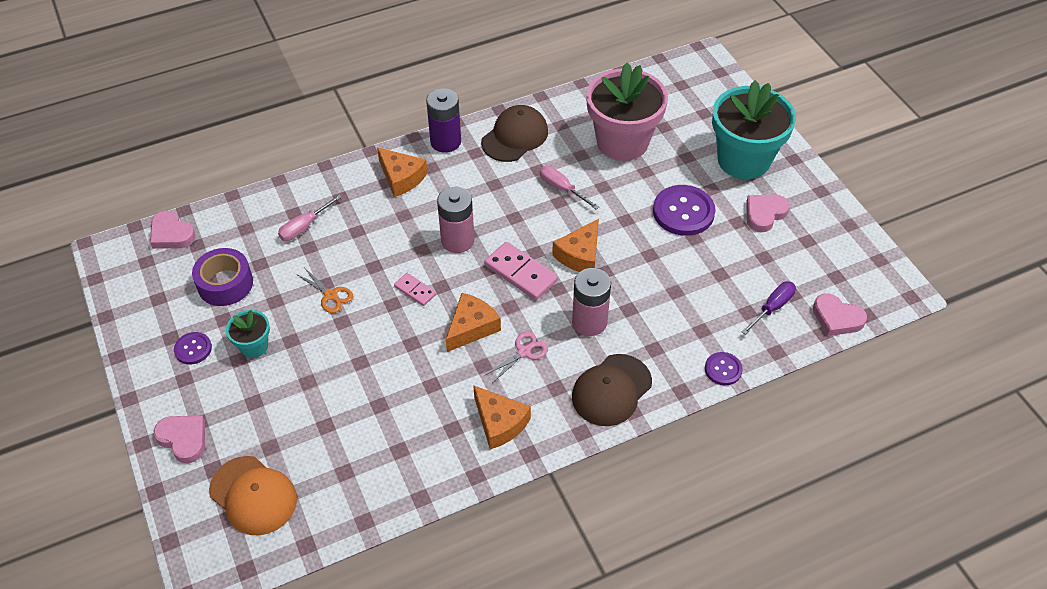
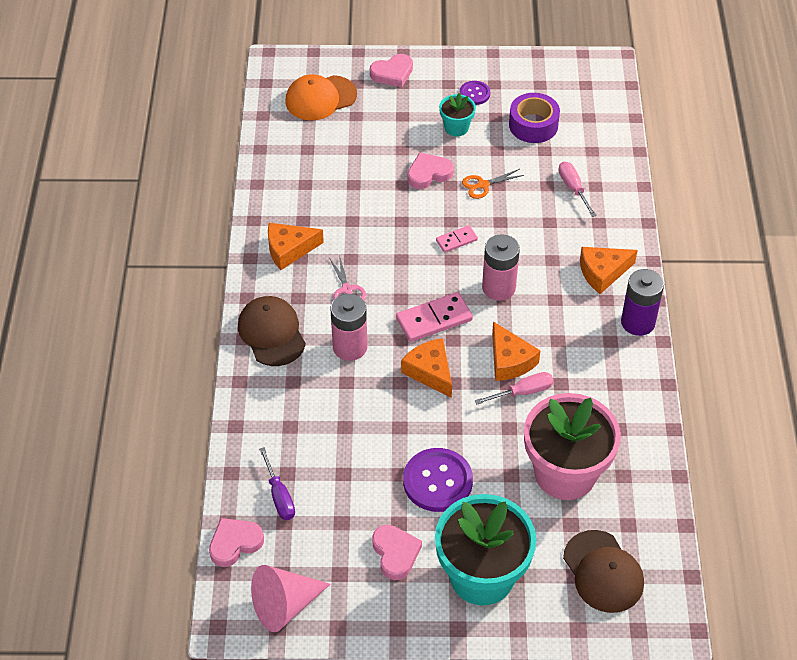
camera: 115 degrees right, 0 degrees up
(171, 234) = (609, 104): pink heart -> pink heart (429, 173)
(471, 327) = (394, 264): orange cheese -> orange cheese (509, 360)
(515, 136) = (618, 382): brown cap -> brown cap (603, 572)
(723, 369) = (240, 421): purple button -> none
(859, 262) = (285, 605): none -> pink cone

